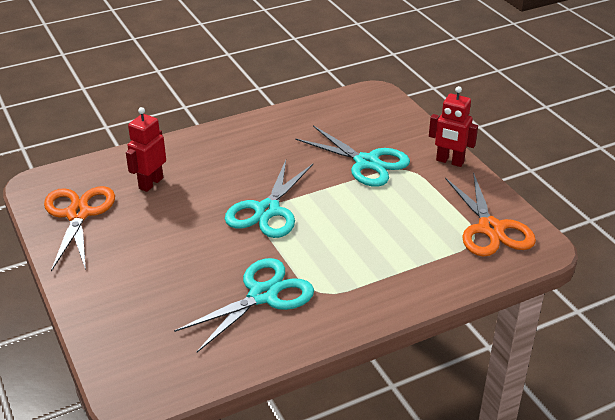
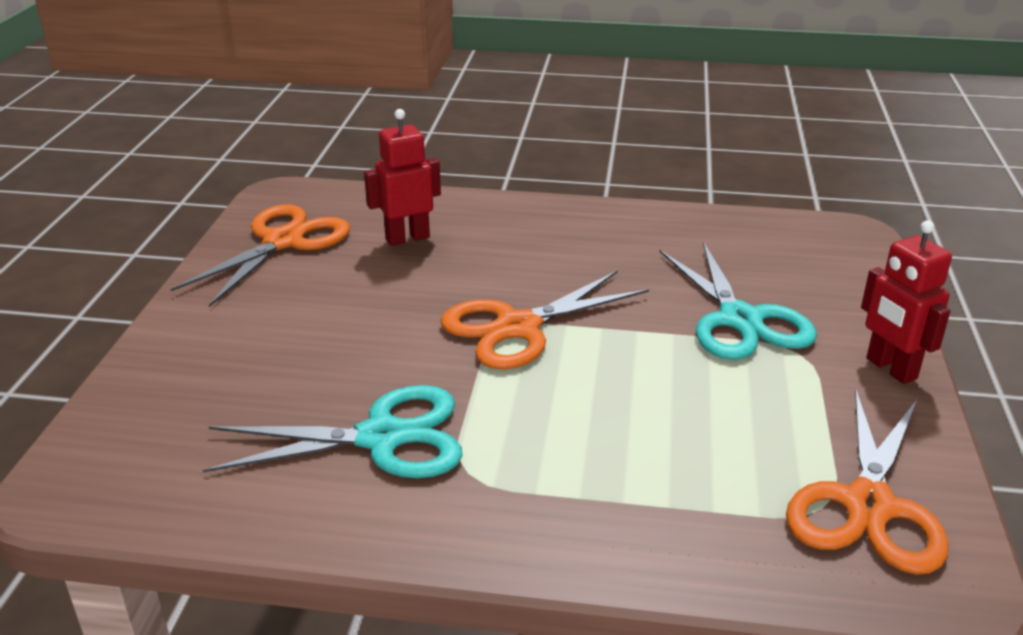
camera: 35 degrees right, 5 degrees down
(267, 211) = (518, 327): turquoise scissors -> orange scissors

